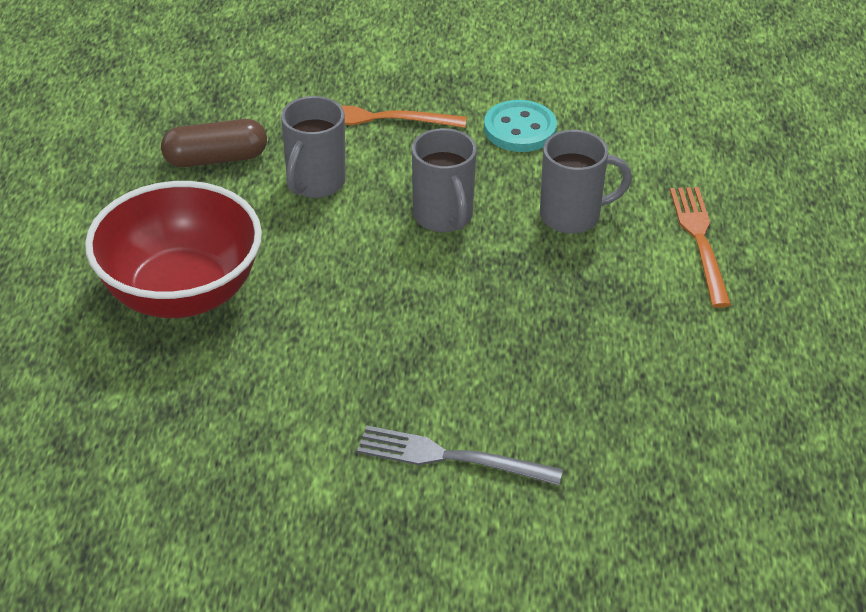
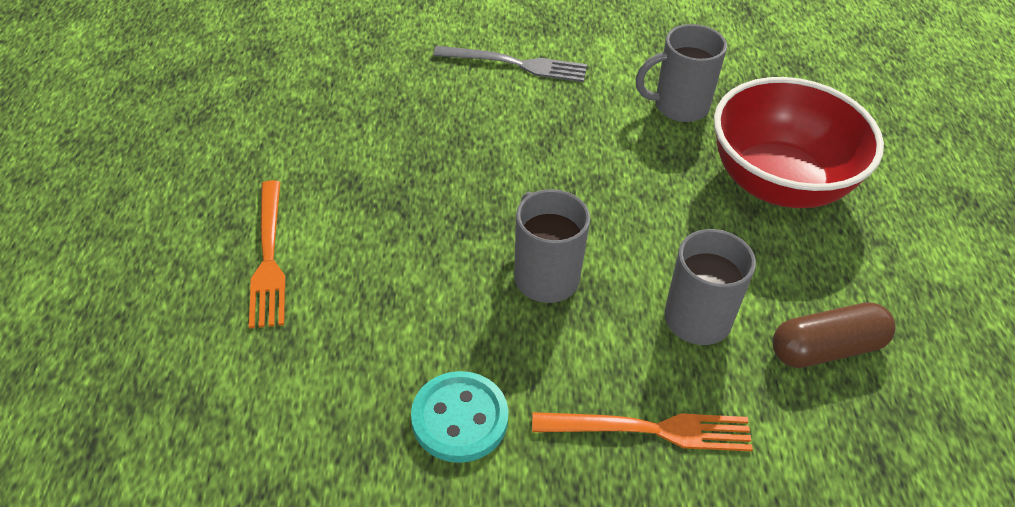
camera: 175 degrees right, 5 degrees up
(573, 216) = (403, 283): grey mug -> grey mug (678, 106)

